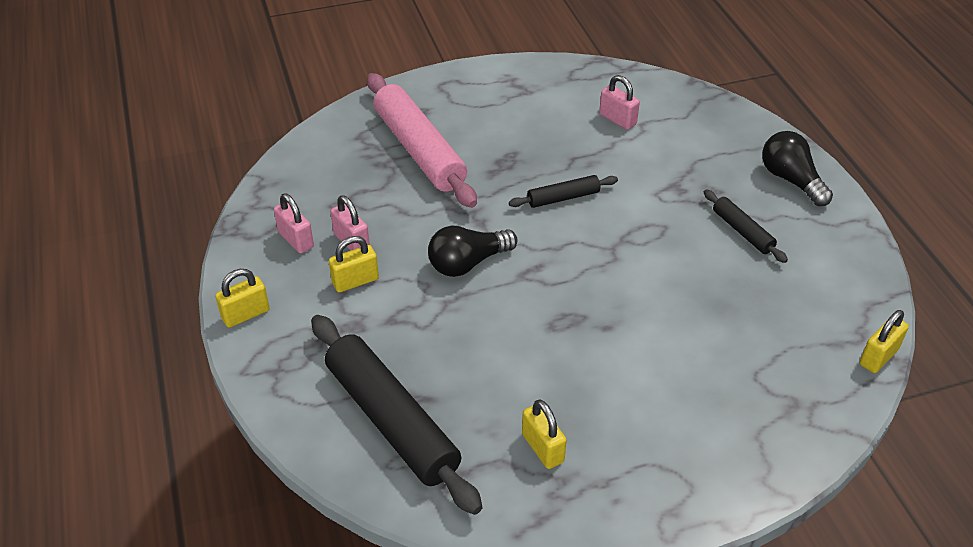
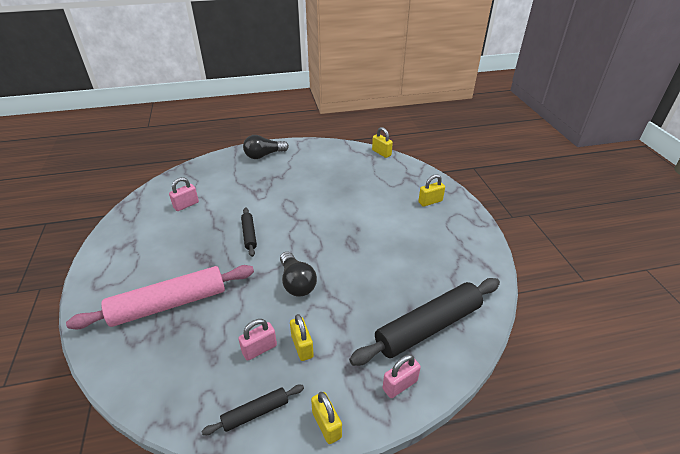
camera: 85 degrees left, 5 degrees down
(296, 240) = (246, 389): pink padlock -> pink padlock (400, 385)
(542, 448) = (441, 260): yellow padlock -> yellow padlock (430, 201)
(742, 231) = (296, 175): black rolling pin -> black rolling pin (255, 413)

